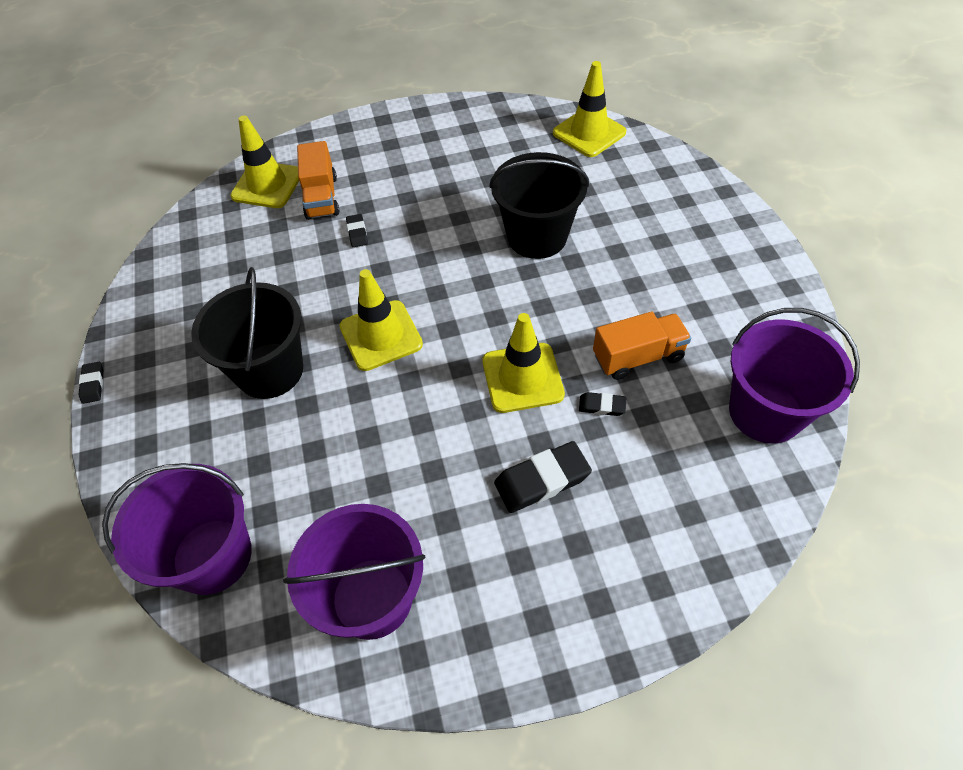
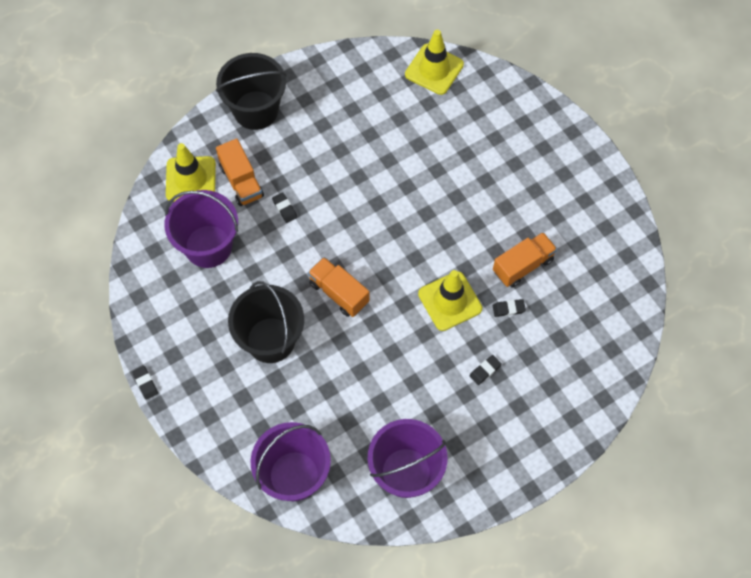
camera: 20 degrees left, 10 degrees up
(381, 335) = (339, 293): yellow traffic cone -> orange truck
(537, 236) = (423, 181): black bucket -> black bucket (256, 110)
(542, 480) = (485, 371): black eraser -> black eraser, size x0.53
(765, 412) = (613, 286): purple bucket -> purple bucket (208, 246)

